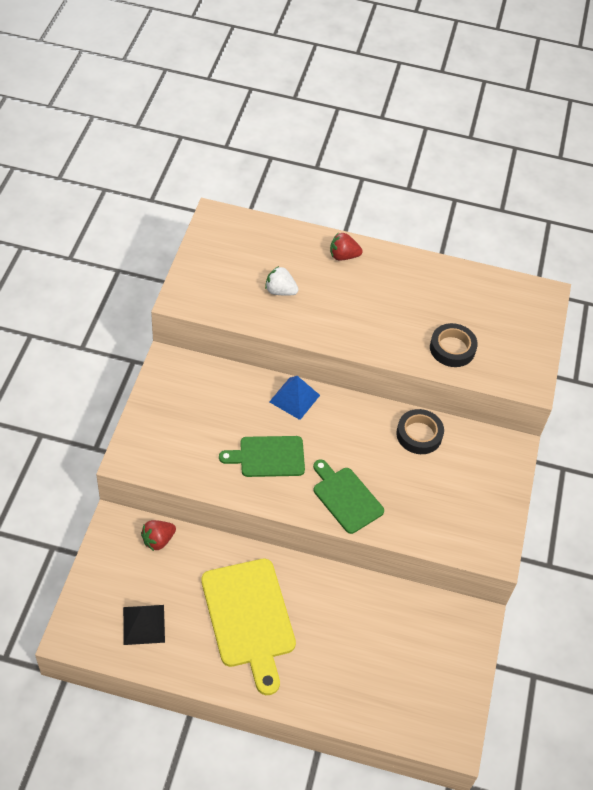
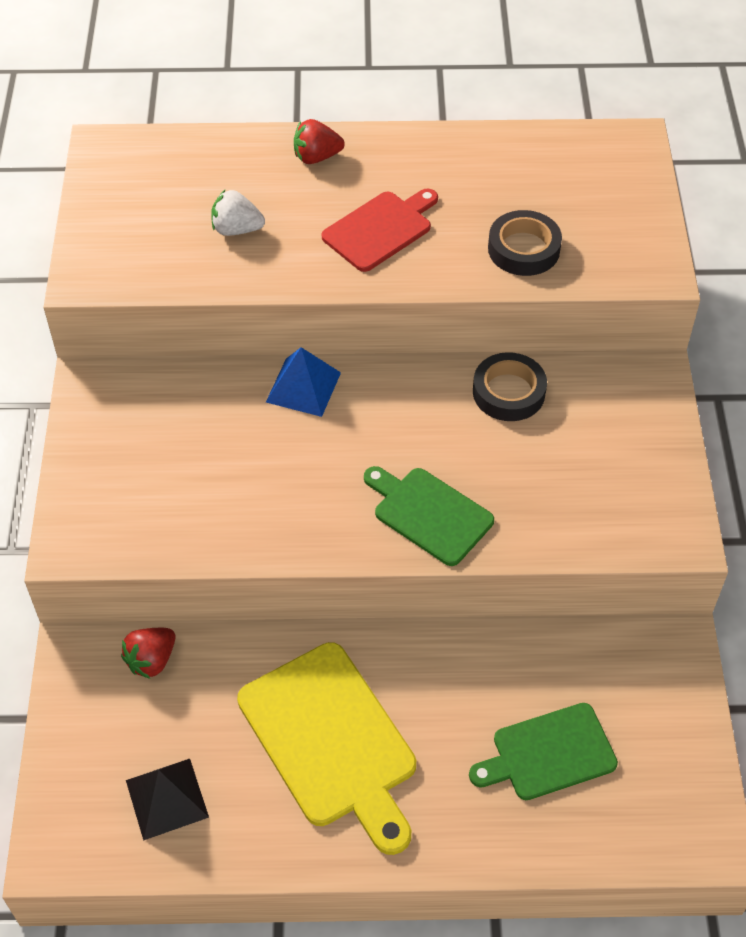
camera: 10 degrees left, 0 degrees up
(268, 457) = (290, 484): green cutting board -> green cutting board (549, 753)
(367, 313) = (380, 229): none -> red cutting board

